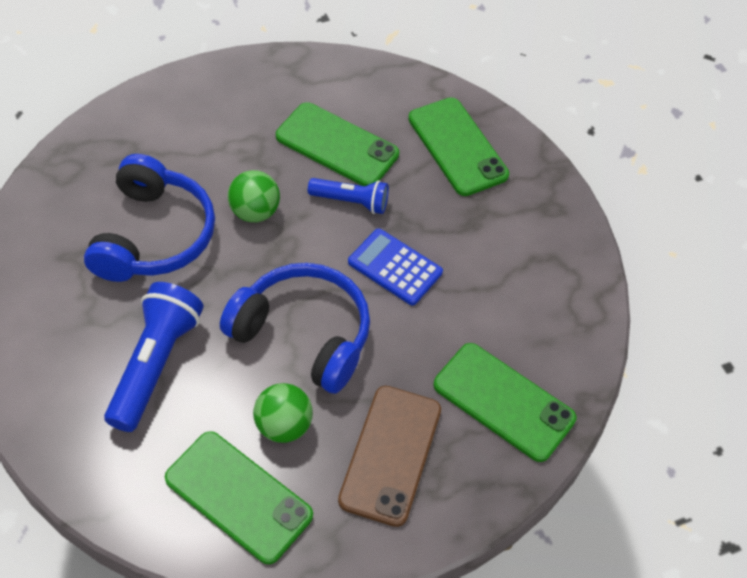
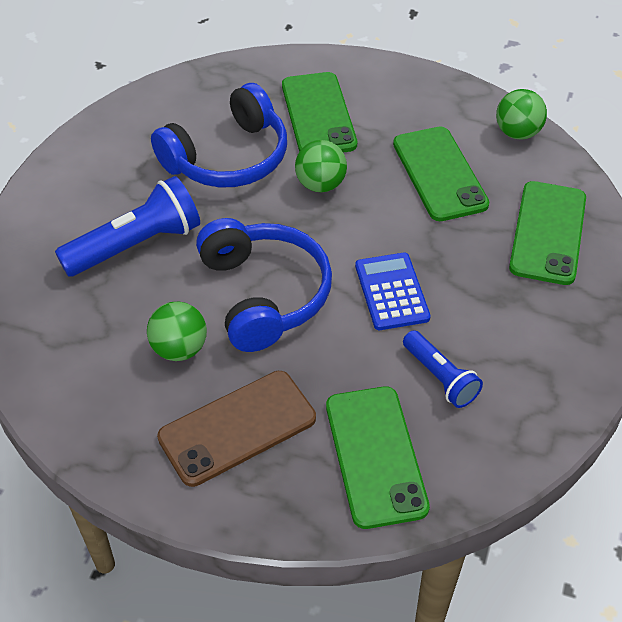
camera: 45 degrees right, 5 degrees down
(238, 497) = (95, 375): green phone -> green phone (318, 115)
(351, 201) = (407, 221): blue flashlight -> blue flashlight (440, 377)
(361, 75) = (517, 133): none -> green ball

